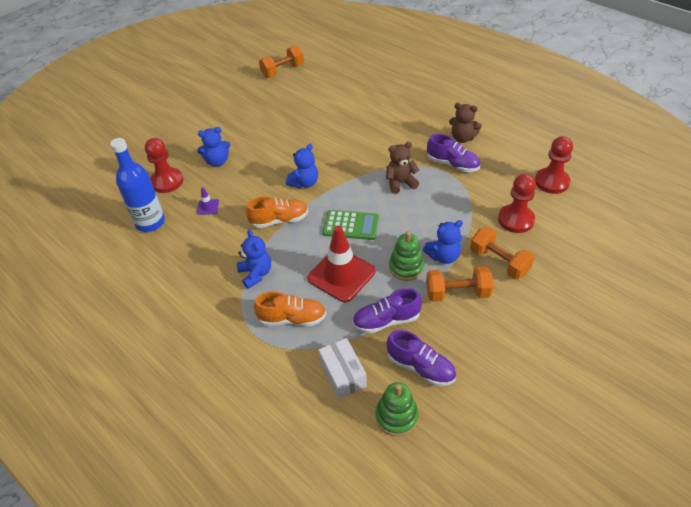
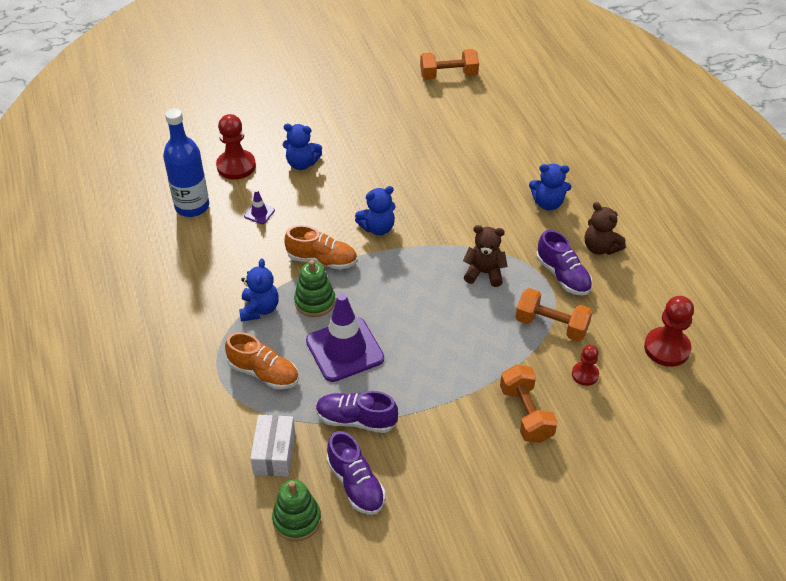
camera: 25 degrees right, 0 degrees up
(341, 275) = (345, 350): red traffic cone -> purple traffic cone
(351, 225) = (393, 299): green calculator -> none
(406, 267) = (419, 373): green stacking toy -> green stacking toy (315, 301)
(443, 256) = (468, 379): blue teddy bear -> blue teddy bear (548, 203)
(457, 293) = (452, 426): orange dumbbell -> orange dumbbell (551, 325)
(516, 220) = (585, 374): red pawn -> red pawn, size x0.58

